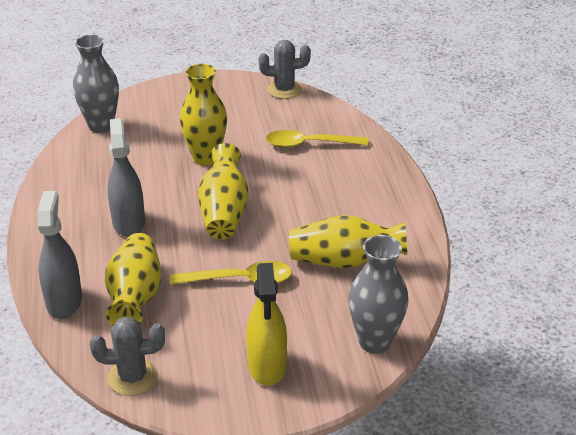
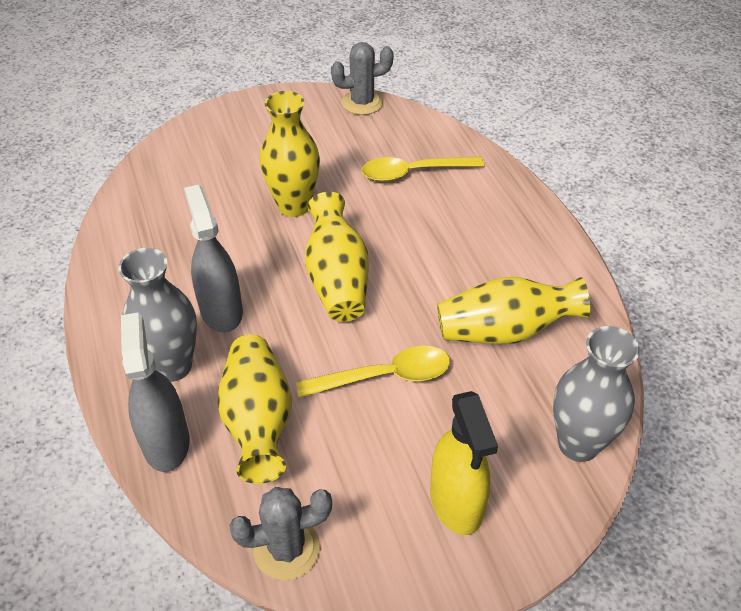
camera: 10 degrees left, 10 degrees up
(101, 126) = (151, 176): grey vase -> grey vase (172, 366)

